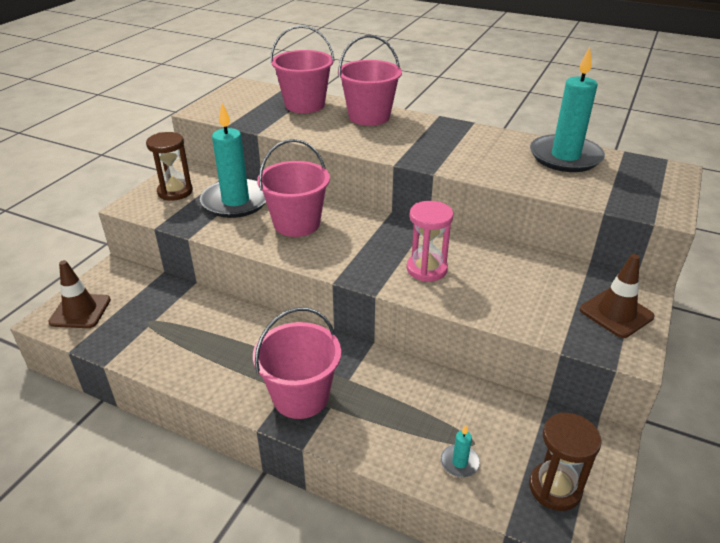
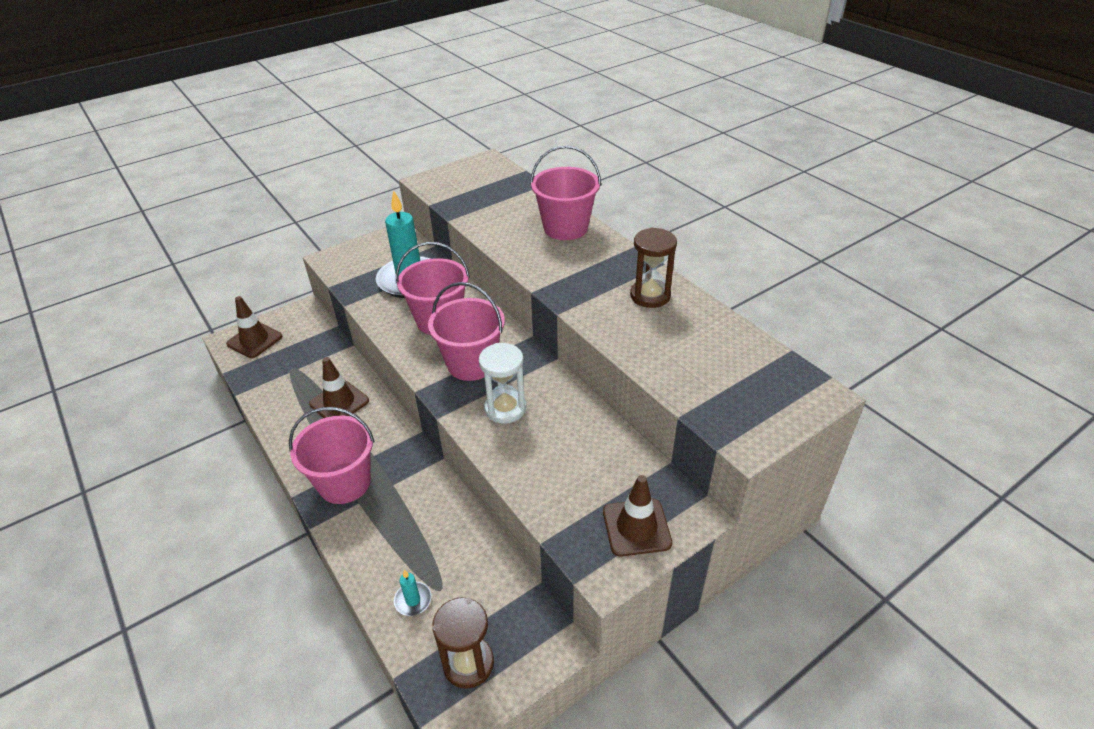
camera: 30 degrees right, 5 degrees up
(175, 192) = (372, 255): brown hourglass -> brown hourglass (650, 296)
(229, 333) = (339, 402): none -> brown traffic cone
(305, 105) = (520, 197): pink bucket -> pink bucket (471, 364)
(426, 269) = (505, 408): pink hourglass -> white hourglass
(565, 157) = (713, 336): turquoise candle -> none

